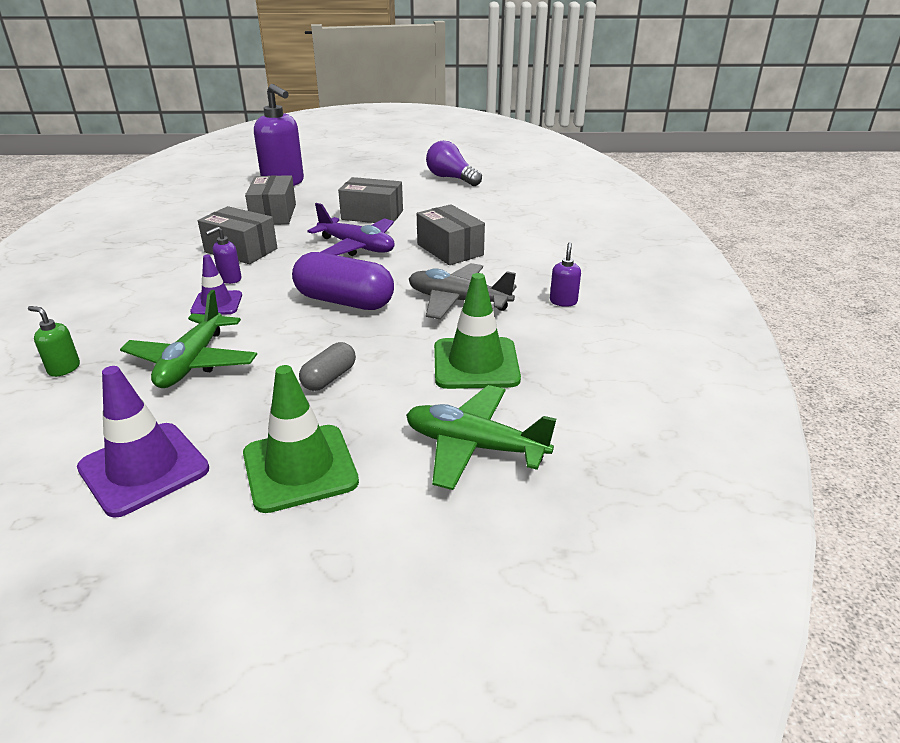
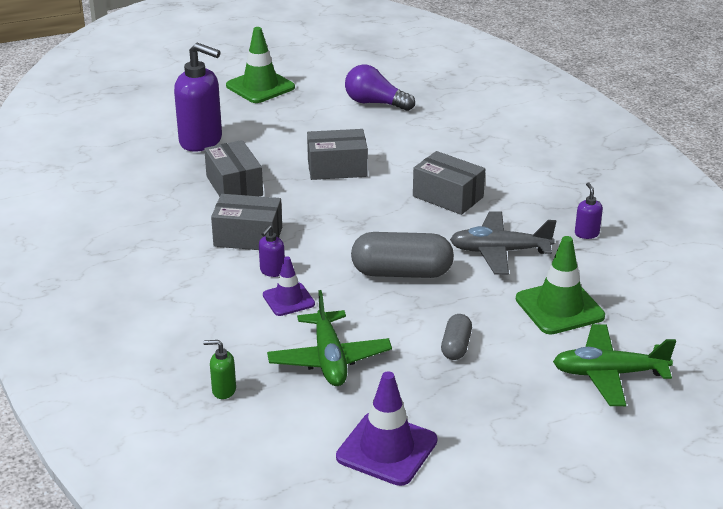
camera: 20 degrees left, 0 degrees up
(300, 468) = (500, 419): green traffic cone -> green traffic cone (260, 87)
(344, 301) = (402, 273): purple capsule -> grey capsule
(357, 247) = (358, 210): purple plane -> none

